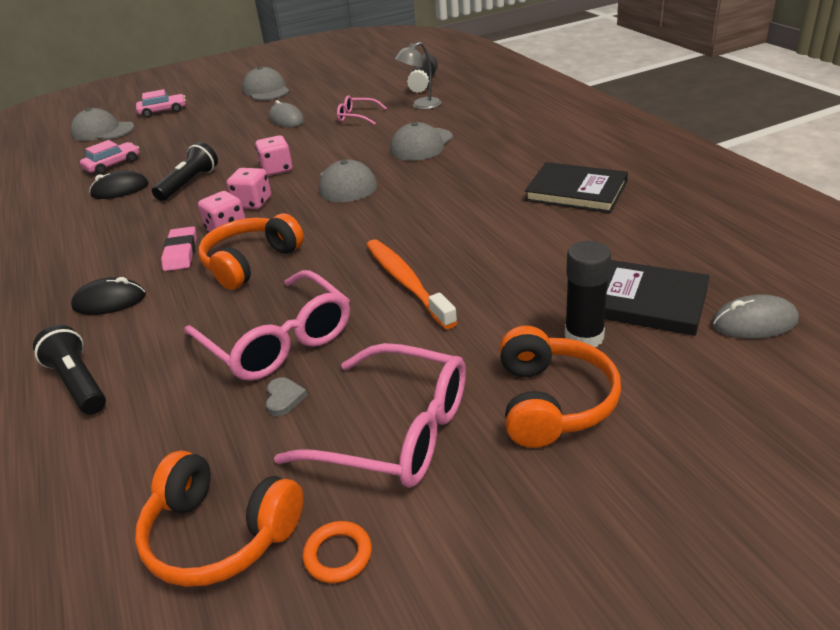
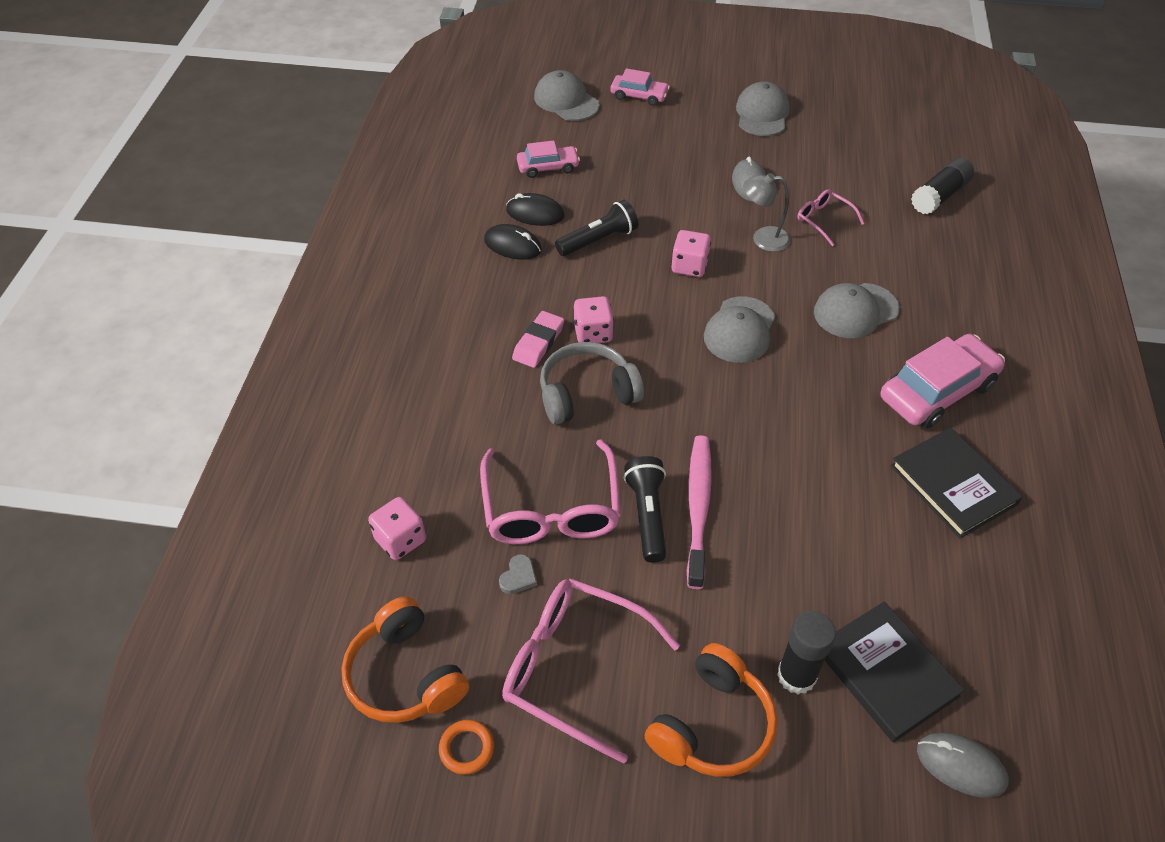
camera: 30 degrees right, 15 degrees up
(78, 383) = (387, 458): black flashlight -> black flashlight (647, 515)
(110, 301) = (452, 372): black mouse -> black mouse (513, 245)
(250, 262) = (587, 394): orange headphones -> grey headphones
(253, 203) = (637, 307): pink dice -> pink dice (400, 540)
(395, 432) = (575, 668): pink glasses -> pink glasses turned 150 degrees clockwise
(406, 282) = (698, 507): orange toothbrush -> pink toothbrush
(421, 106) = (905, 239): grey lamp -> grey lamp (763, 239)
(516, 157) = (937, 391): none -> pink car

